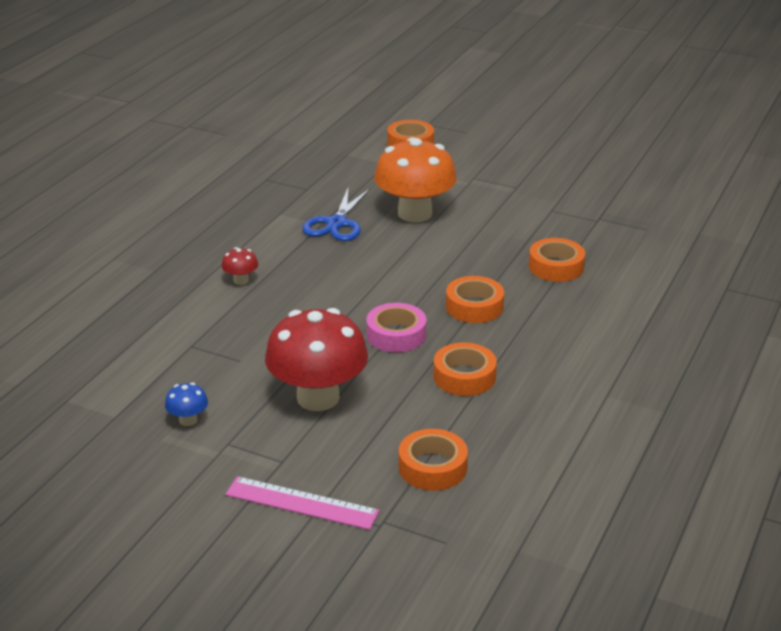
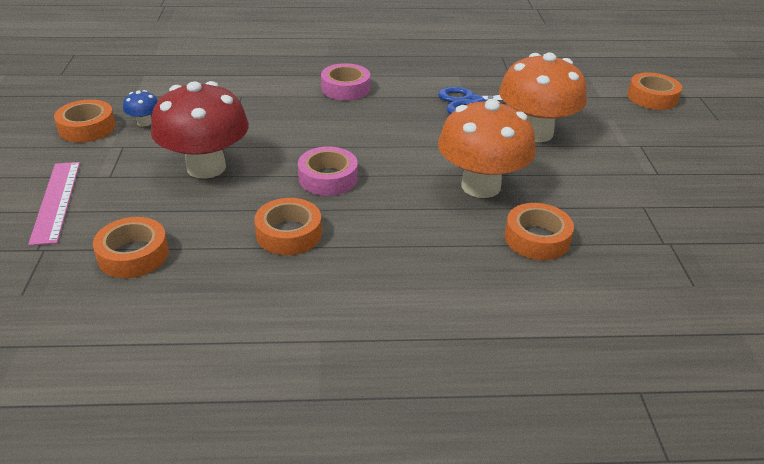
camera: 60 degrees right, 5 degrees up
(241, 280) = (345, 88): red mushroom -> pink tape
(470, 266) = (480, 186): none -> orange mushroom
(474, 306) = (412, 207): orange tape -> orange tape (87, 128)

